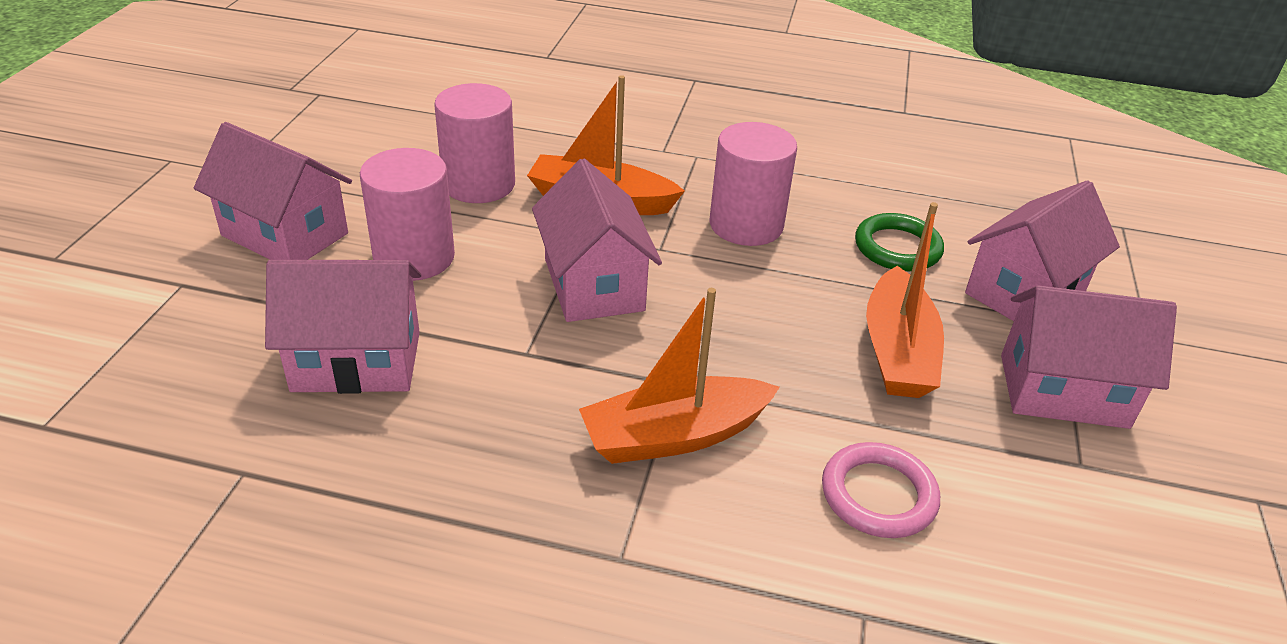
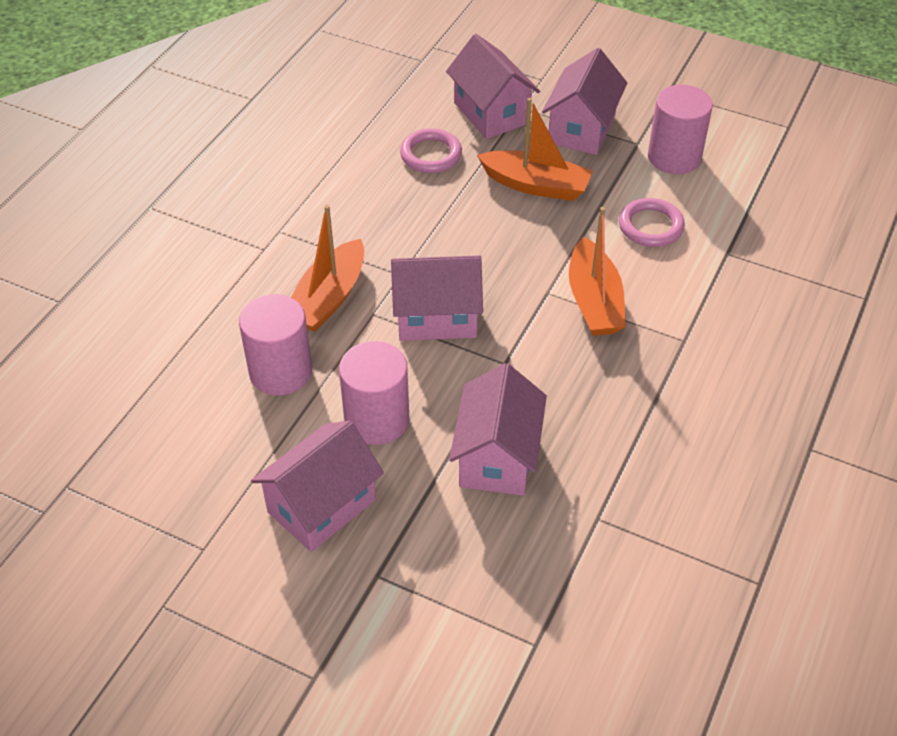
camera: 75 degrees left, 10 degrees up
(746, 225) = (384, 223): pink cylinder -> pink cylinder (674, 157)
(897, 248) = (431, 155): green ring -> pink ring

